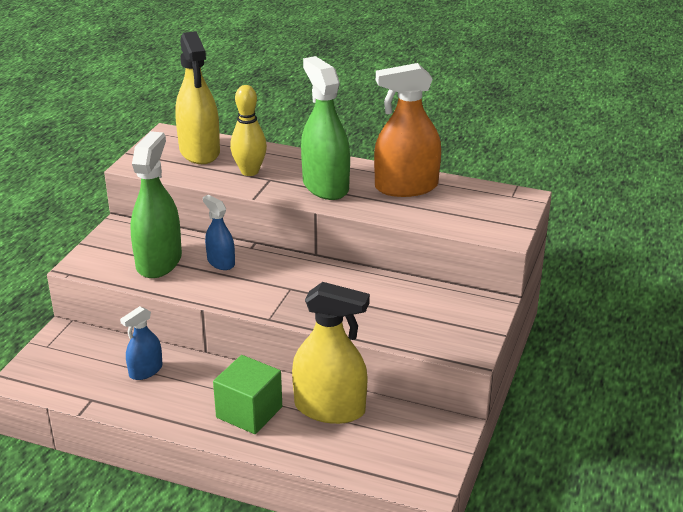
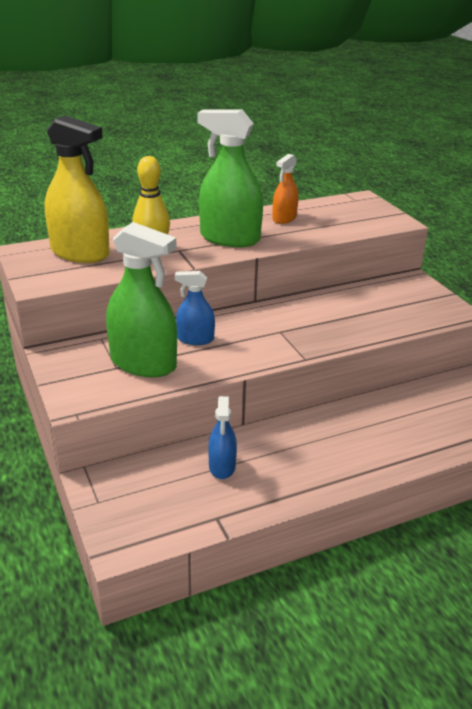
camera: 45 degrees left, 0 degrees up
(159, 262) = (143, 363): green spray bottle -> green spray bottle turned 150 degrees clockwise
(249, 412) = (349, 446): green cube -> none
(330, 408) = (393, 410): yellow spray bottle -> none
(406, 187) = (284, 218): orange spray bottle -> orange spray bottle, size x0.54

